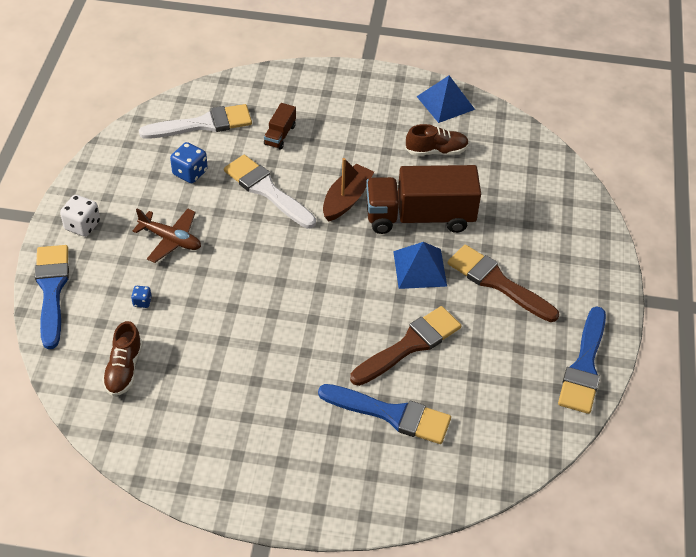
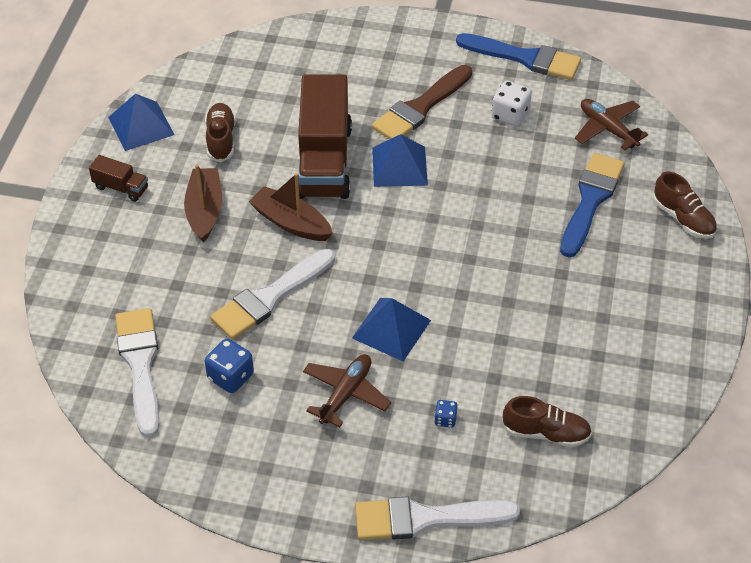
camera: 85 degrees left, 0 degrees up
(52, 290) = (426, 518): blue brush -> white brush
(82, 225) = (315, 492): white dice -> white dice (510, 115)
(235, 266) = (391, 329): none -> blue pyramid
(280, 135) = (173, 283): brown truck -> brown truck (121, 188)
(356, 147) = (205, 211): none -> brown boat
(373, 493) = (683, 218): none -> brown shoe
(410, 345) = (503, 181): brown brush -> none
(492, 434) = (607, 129): none -> brown plane

